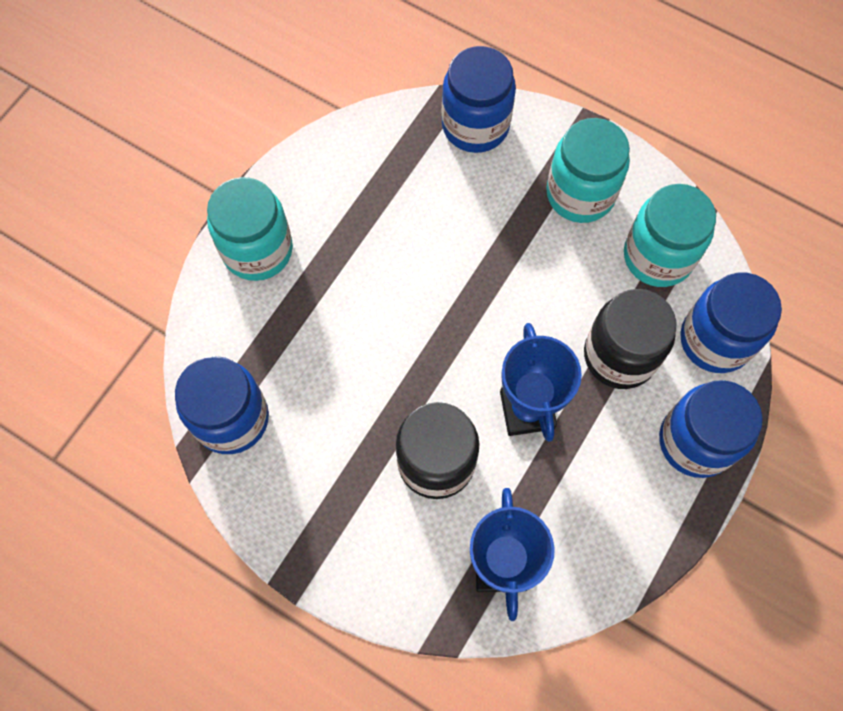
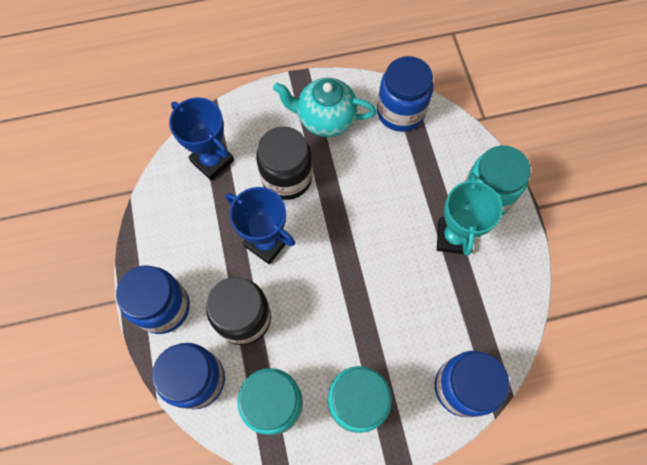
camera: 135 degrees right, 0 degrees up
(321, 492) = (325, 119): none -> turquoise teapot
(336, 243) = (453, 237): none -> turquoise trophy

